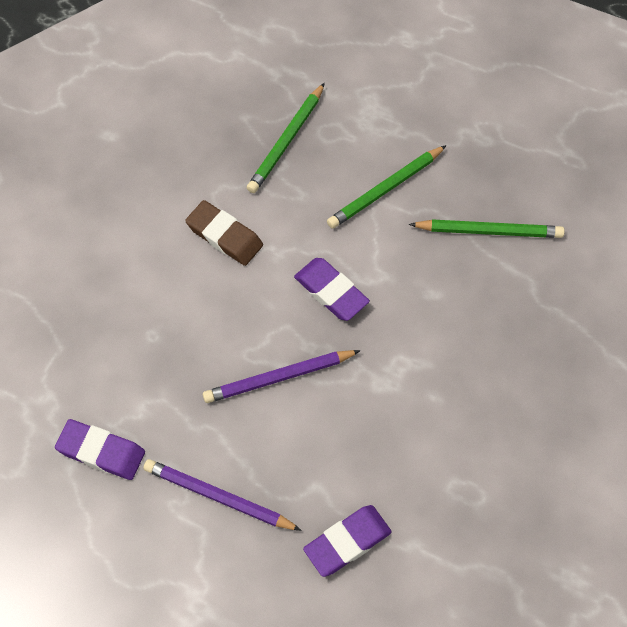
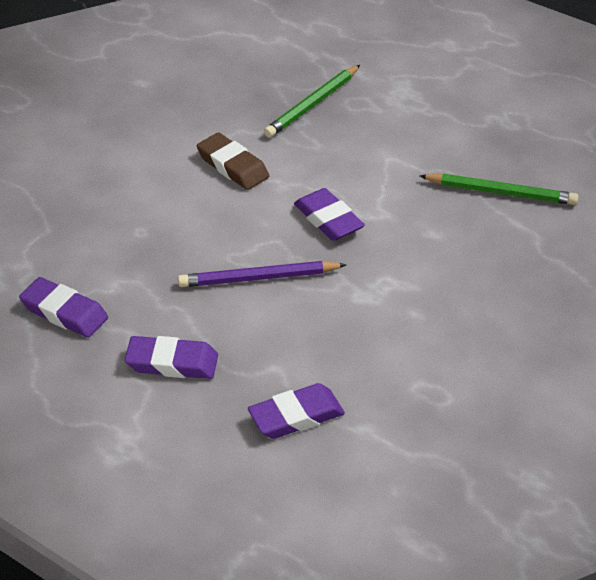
camera: 10 degrees right, 20 degrees down
(218, 497) = (172, 363): purple pencil -> purple eraser
(385, 189) = (402, 150): green pencil -> none

